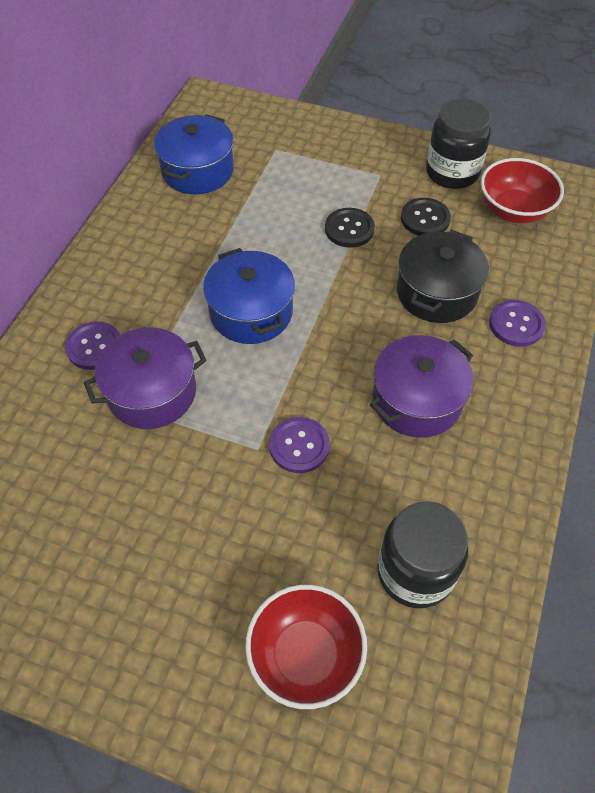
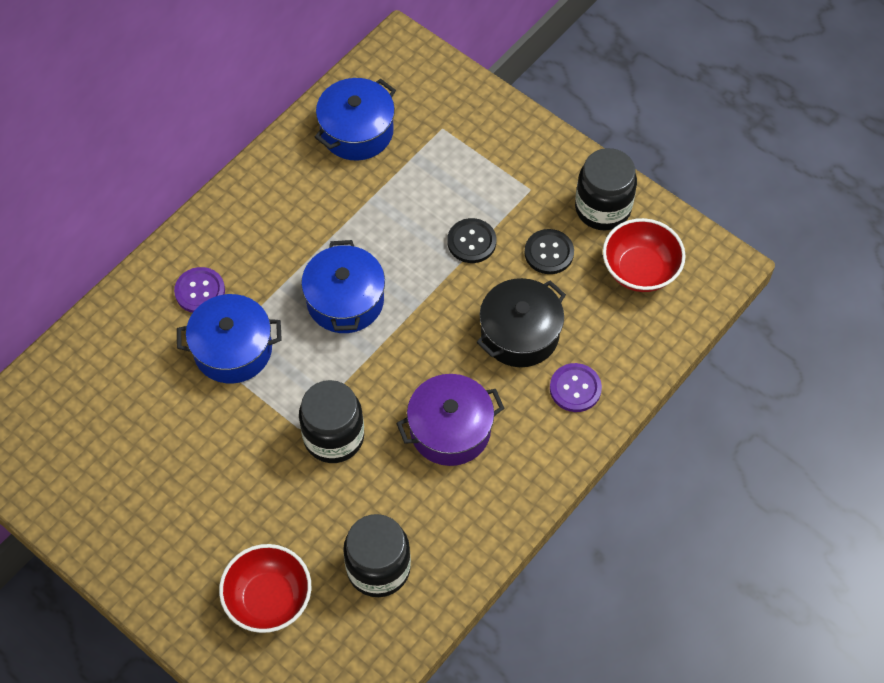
camera: 20 degrees right, 5 degrees up
(152, 392) = (233, 349): purple pot -> blue pot
(299, 446) = (334, 437): purple button -> black jar

